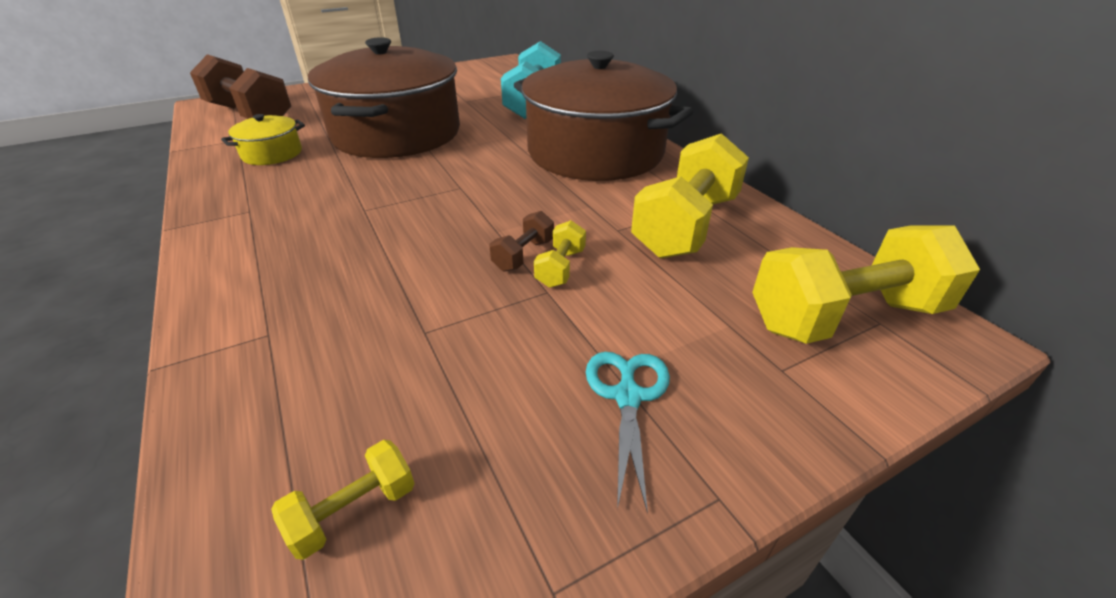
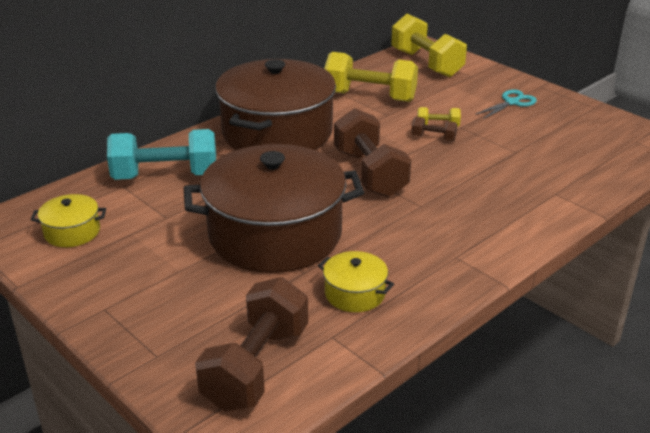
camera: 105 degrees left, 5 degrees down
(354, 511) = (606, 142): yellow dumbbell -> none
(462, 191) = (370, 173): none -> brown dumbbell
(474, 77) = (72, 232): none -> yellow pot
(627, 396) = (512, 102): turquoise scissors -> turquoise scissors turned 150 degrees clockwise

